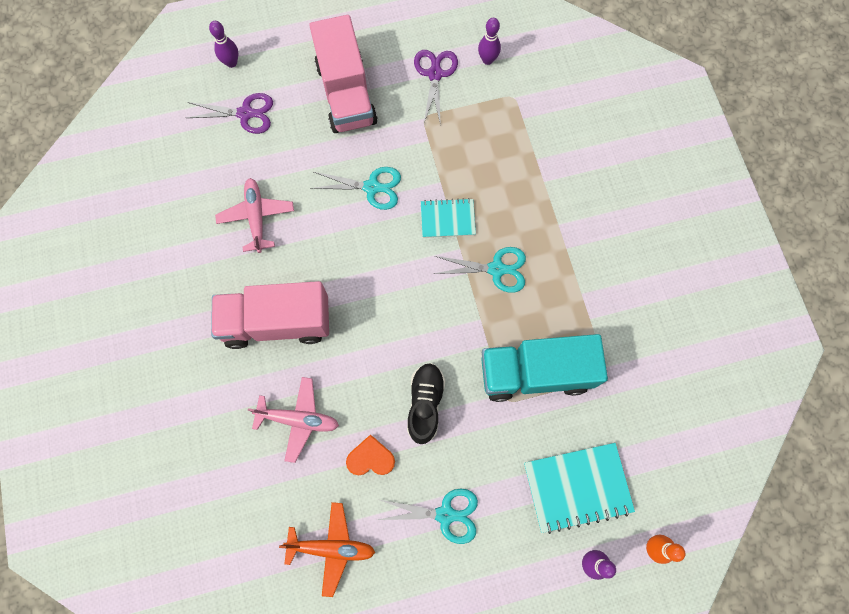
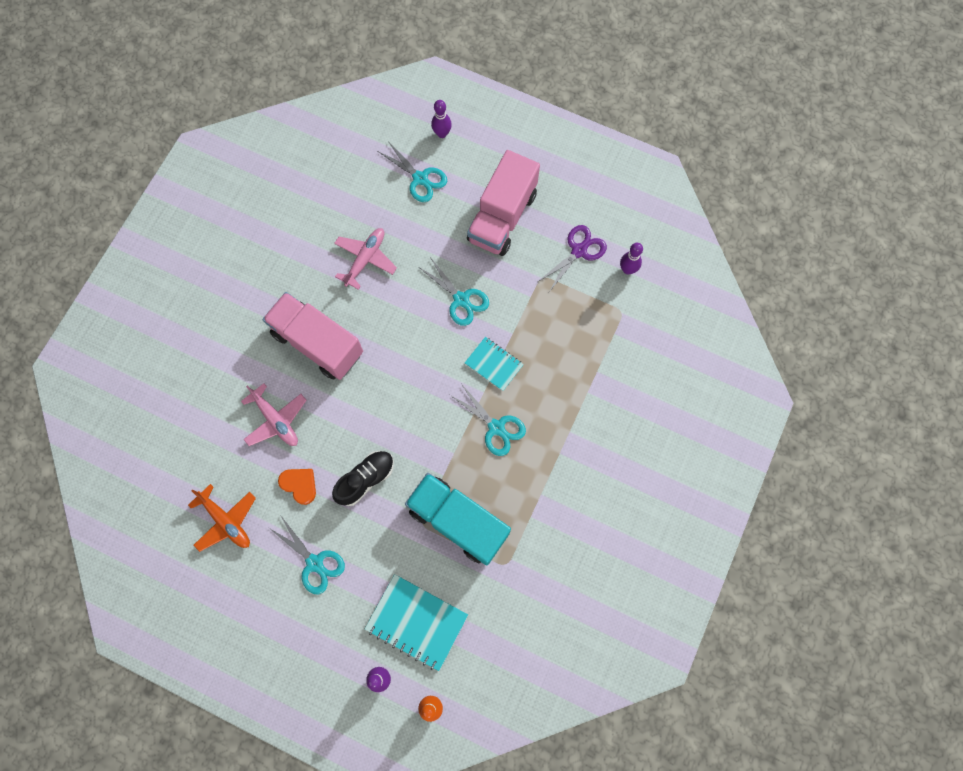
camera: 40 degrees right, 0 degrees up
(246, 113) = (420, 179): purple scissors -> turquoise scissors

